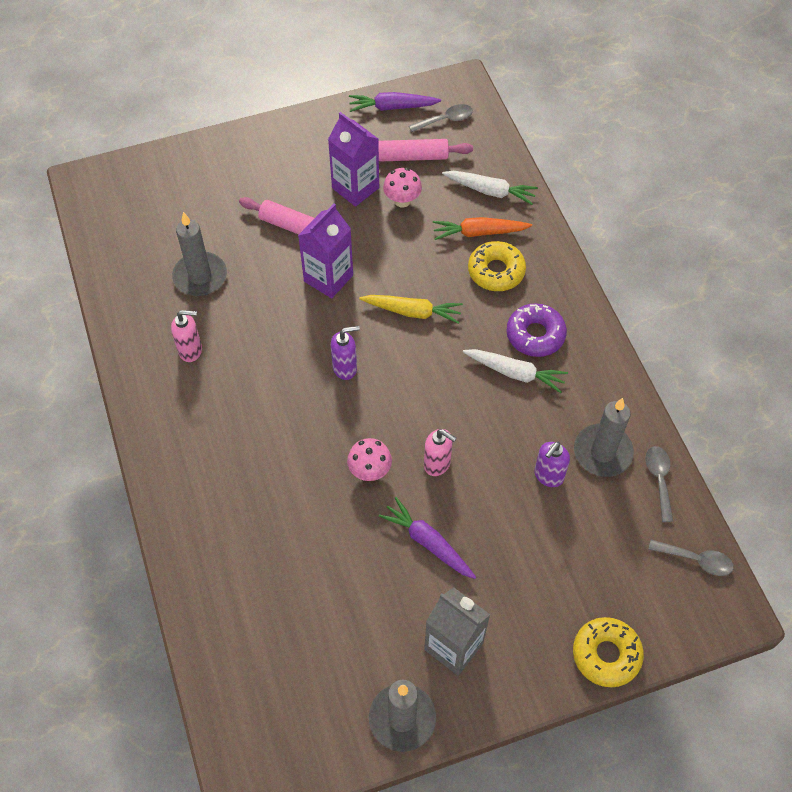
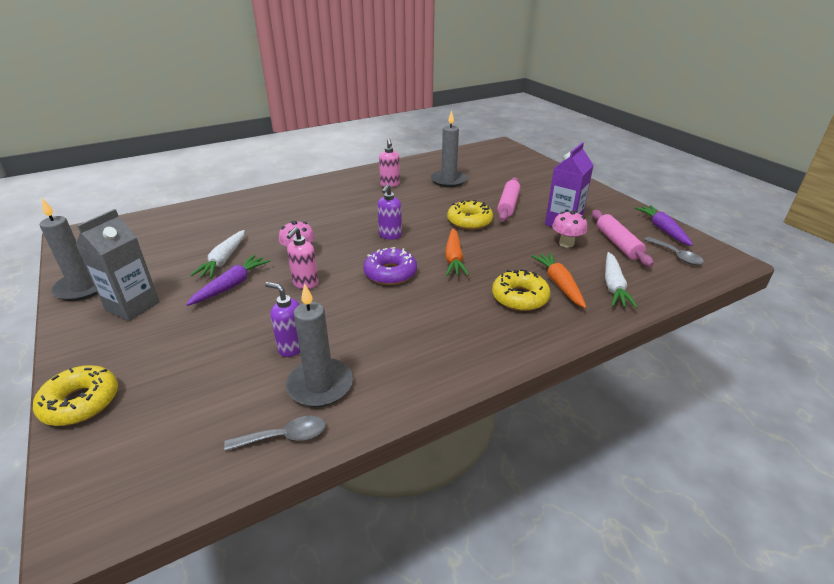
camera: 80 degrees right, 25 degrees down
(328, 278) = (469, 221): purple carton -> yellow donut
(345, 368) = (390, 235): purple soap dispenser -> purple soap dispenser turned 45 degrees clockwise
(412, 312) = (454, 258): yellow carrot -> orange carrot
(515, 373) = (406, 318): white carrot -> white carrot (223, 260)
(535, 335) = (455, 327): purple donut -> purple donut (390, 273)
(696, 560) = (168, 480): grey spoon -> none

